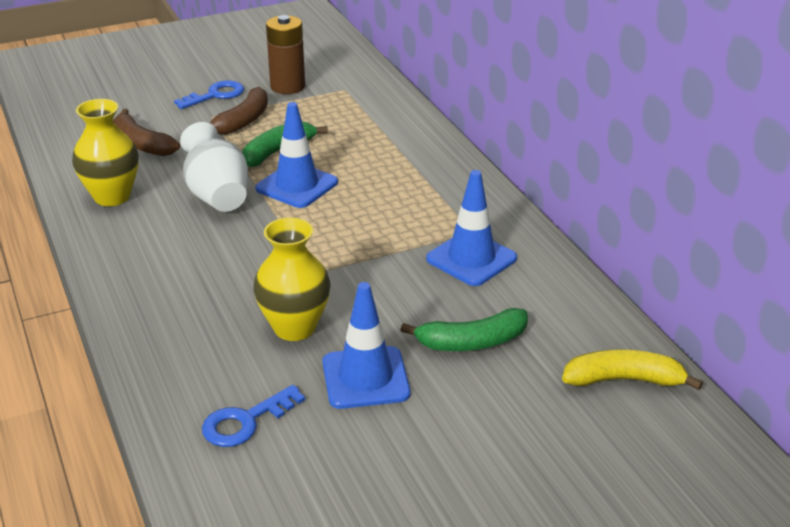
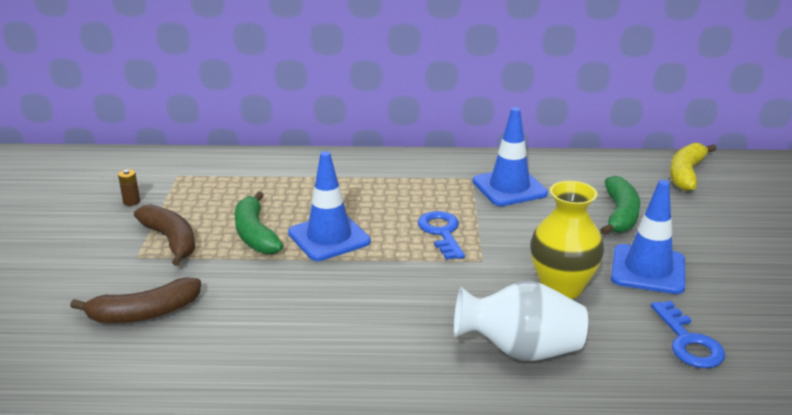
camera: 65 degrees left, 5 degrees down
(112, 196) = (241, 354): yellow vase -> none
(215, 95) = (93, 245): blue key -> blue key (442, 232)
(217, 195) = (305, 284): white vase -> white vase (520, 351)
(287, 86) = (131, 202): brown battery -> brown battery, size x0.43

